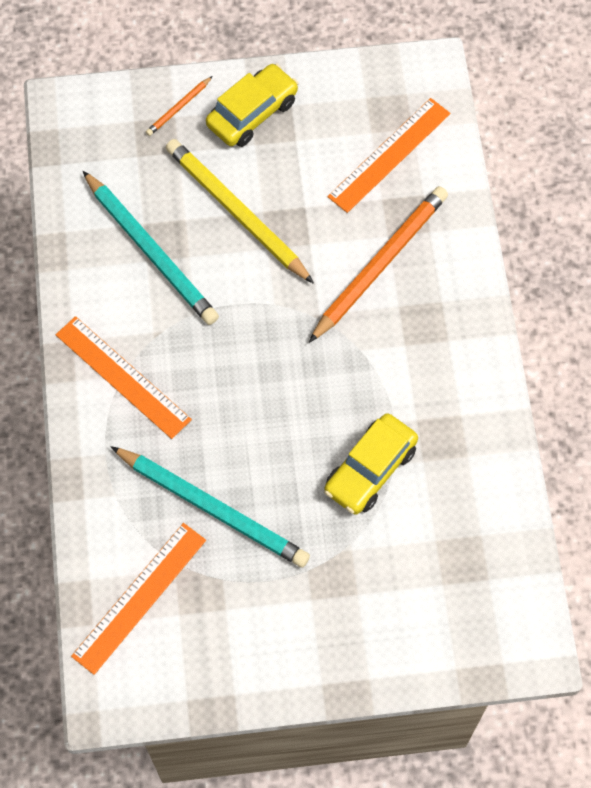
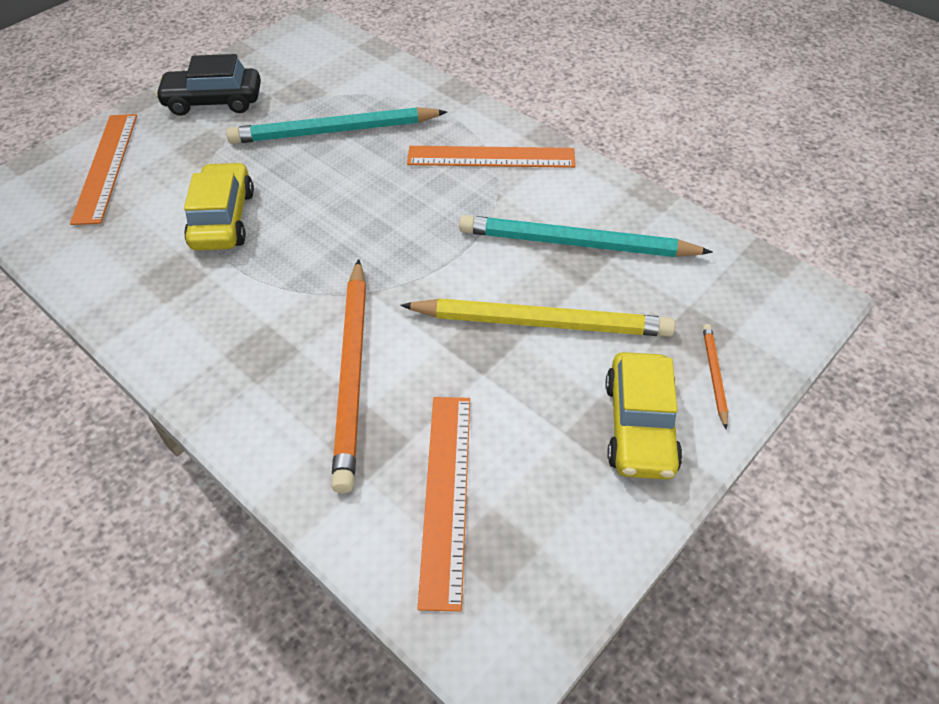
camera: 140 degrees right, 15 degrees down
(140, 598) = (338, 69): orange ruler -> orange ruler (105, 167)
(282, 639) = (213, 101): none -> black car

